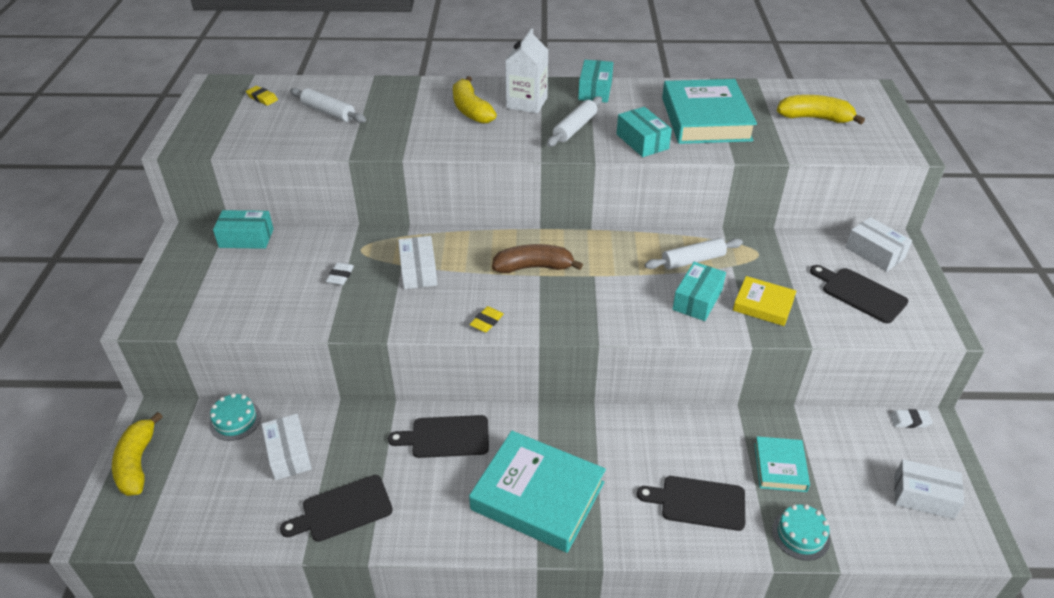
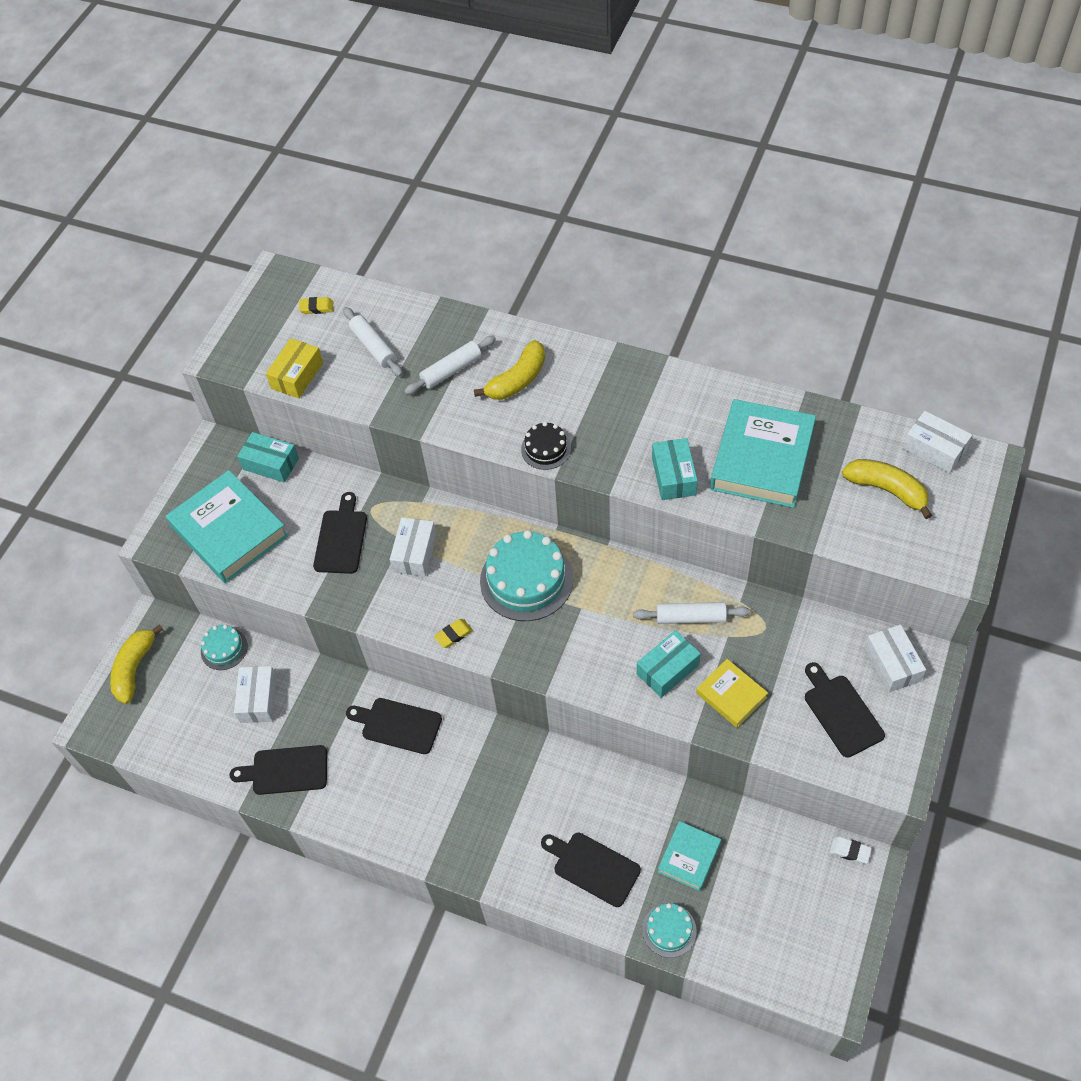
camera: 25 degrees right, 15 degrees up
(262, 98) = (316, 307): yellow eraser -> yellow eraser turned 60 degrees counterclockwise
(262, 141) = (297, 375): none -> yellow box
(340, 276) = (341, 538): white eraser -> black cutting board
(471, 110) = (517, 380): yellow banana -> yellow banana turned 135 degrees counterclockwise
(521, 145) = (546, 449): none -> black cake
(527, 103) = (581, 383): white carton -> none
(533, 267) = (526, 580): brown banana -> turquoise cake
(537, 496) = (454, 812): turquoise book -> turquoise book (229, 531)
(574, 128) = (613, 436): white rolling pin -> white rolling pin (451, 370)
(595, 90) = (664, 381): turquoise box -> none
(923, 496) = (809, 933): white box -> white box (934, 449)

